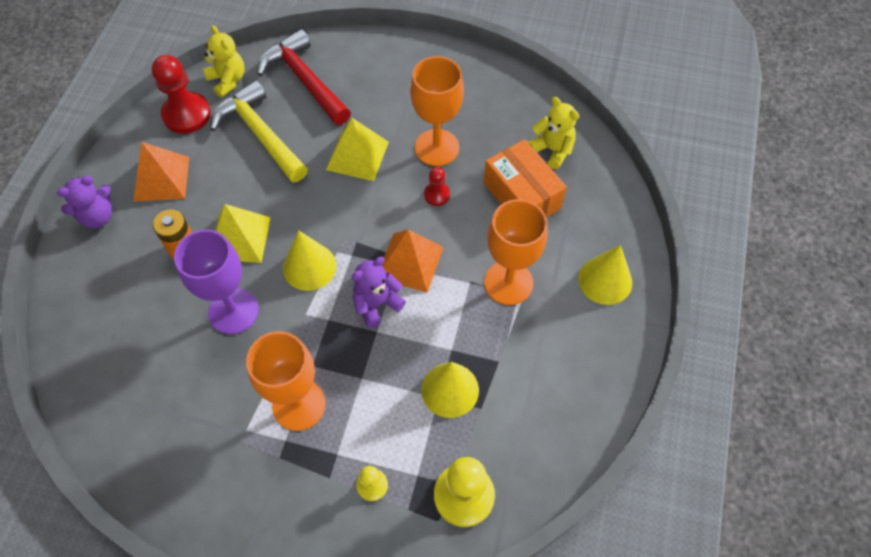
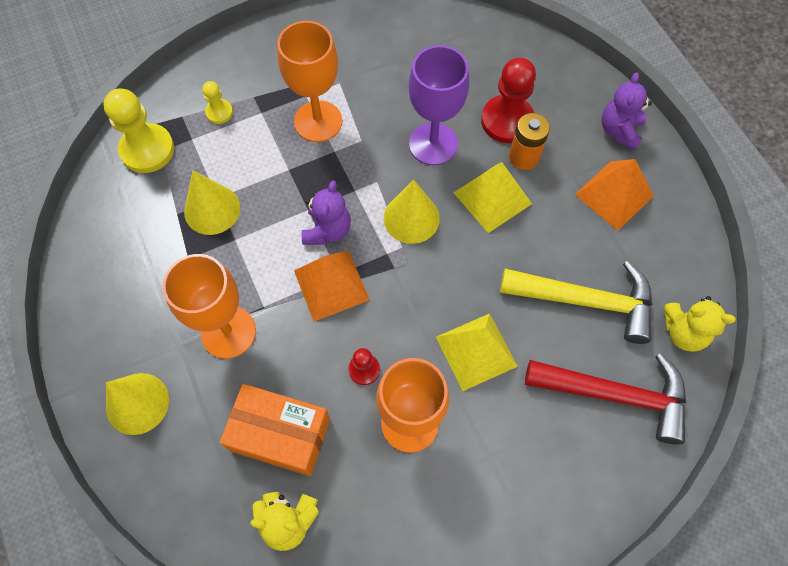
camera: 140 degrees right, 5 degrees up
(186, 114) = (672, 267): red pawn -> red pawn (507, 121)

